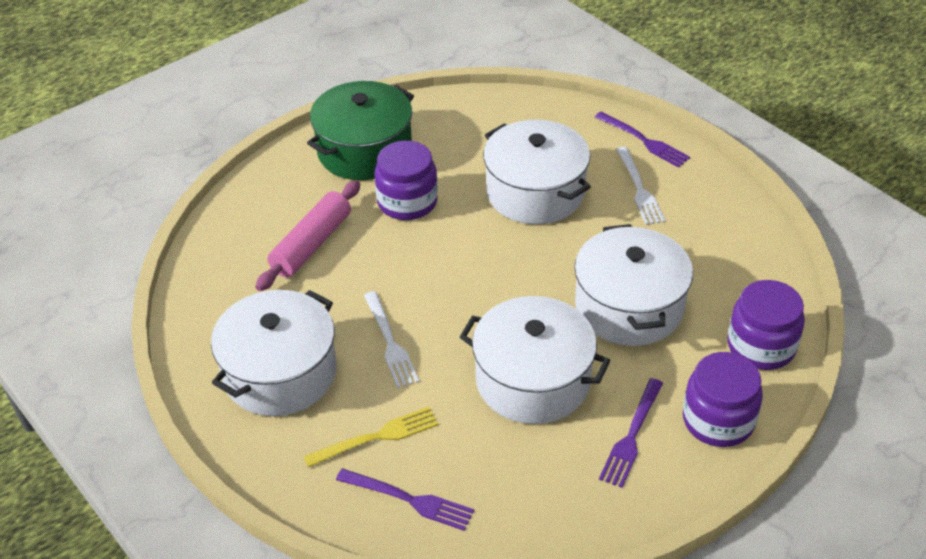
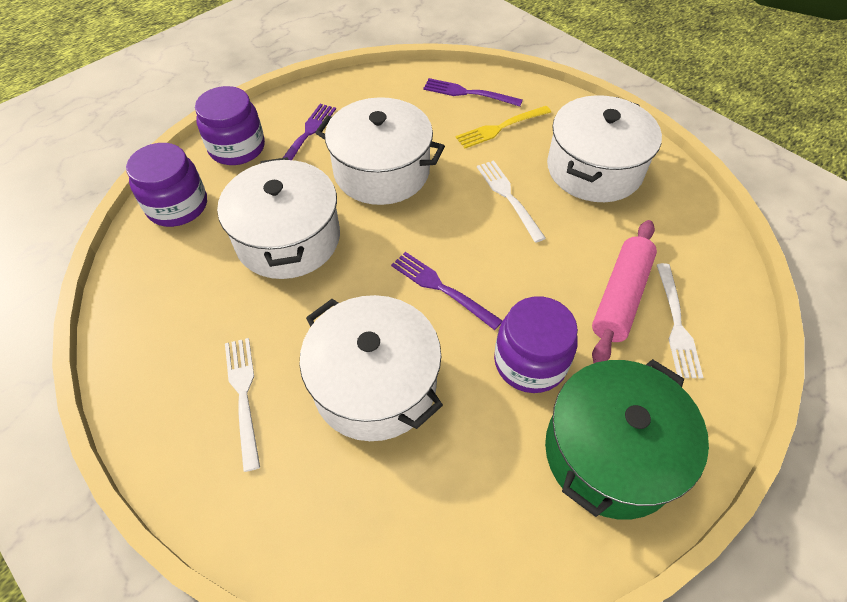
camera: 175 degrees right, 10 degrees up
(272, 223) = (676, 324): none -> white fork
(644, 141) = (215, 491): purple fork -> purple fork (441, 288)

